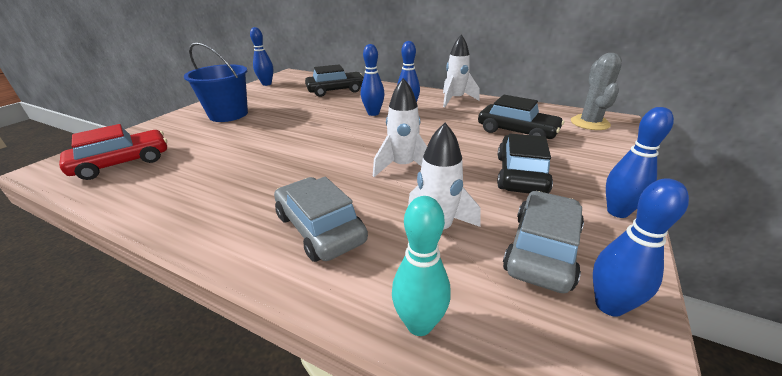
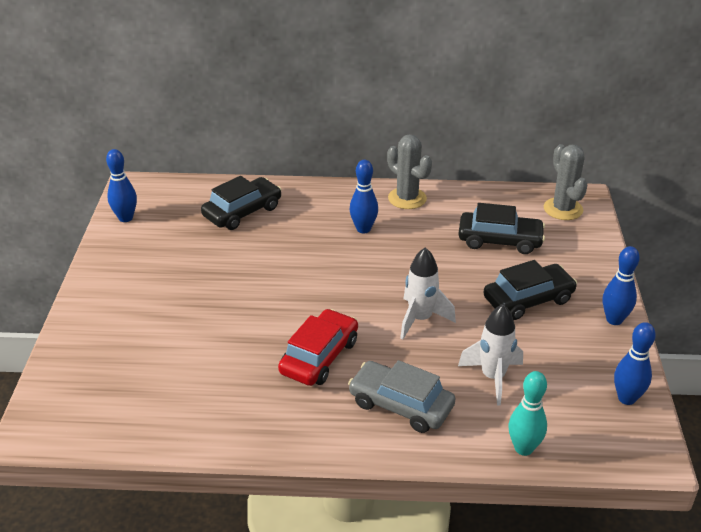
camera: 25 degrees left, 5 degrees up
(122, 163) = (115, 398): red car -> red car (319, 357)
(228, 114) = (145, 292): blue bucket -> none
(373, 113) = (328, 246): blue bowling pin -> none
(455, 100) = (407, 198): white rocket -> grey cactus
(520, 174) = (528, 299): black car -> black car turned 75 degrees clockwise
(542, 250) = (574, 371): grey car -> none

